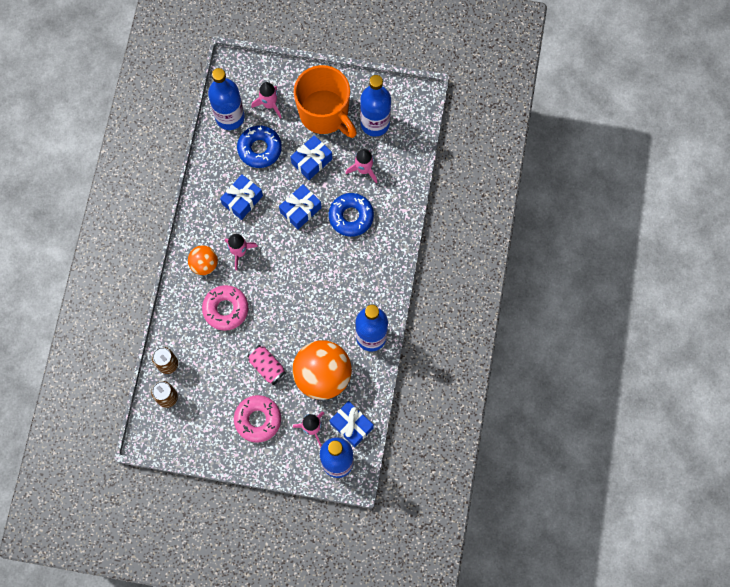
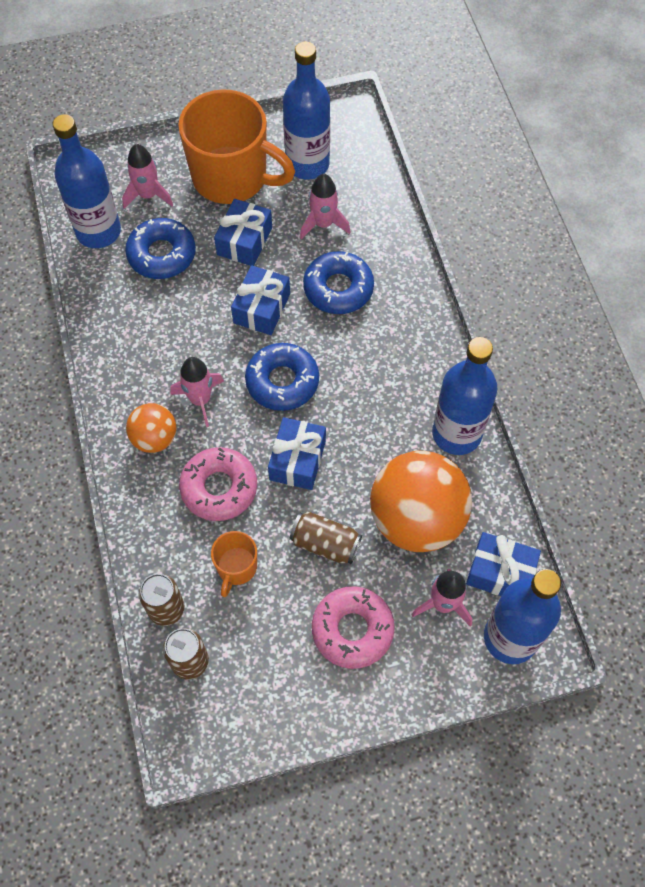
camera: 25 degrees left, 10 degrees down
(214, 358) = (236, 568): none -> orange mug
(242, 200) = (169, 329): blue gift -> blue gift (297, 460)
(267, 366) = (325, 543): pink can -> brown can
(290, 261) = (282, 381): none -> blue donut

